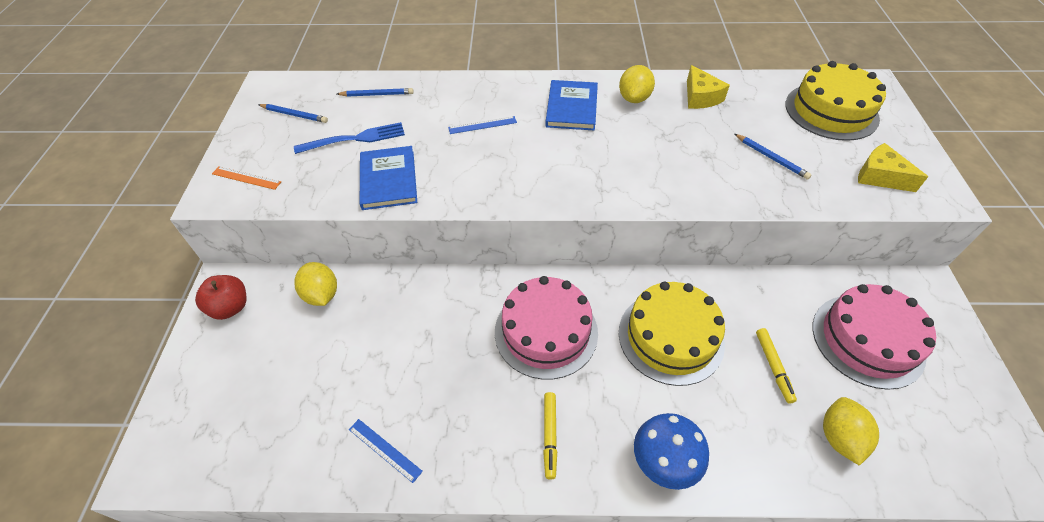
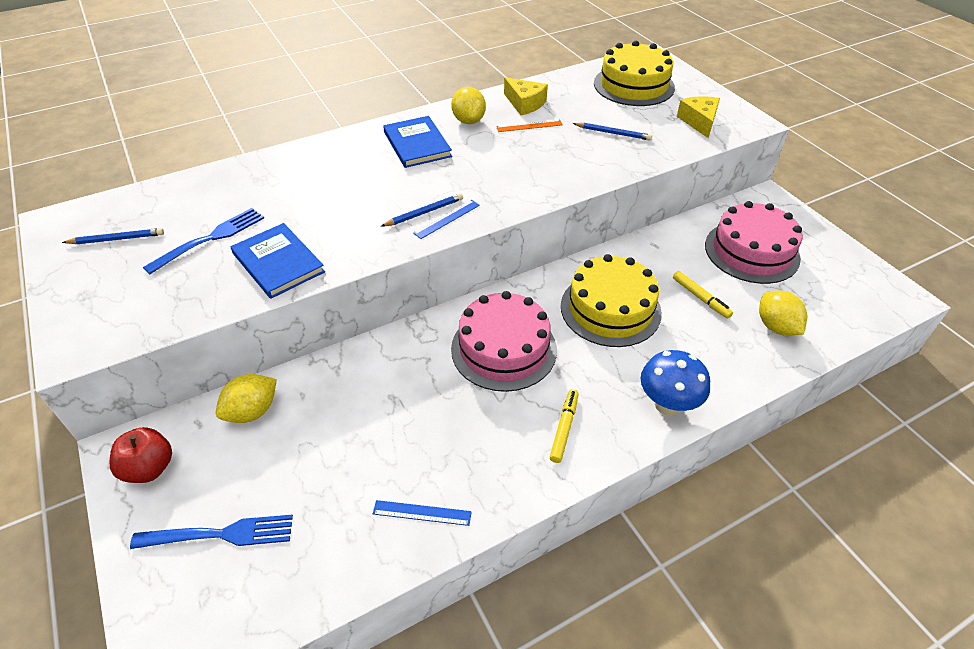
camera: 30 degrees left, 5 degrees down
(240, 386) = (220, 534): none -> blue fork
(246, 178) = (106, 317): orange ruler -> orange ruler (529, 126)
(321, 295) = (252, 411): yellow lemon -> yellow lemon turned 75 degrees counterclockwise
(377, 95) = (203, 191): blue pencil -> blue pencil (424, 212)
(482, 125) = (340, 184): blue ruler -> blue ruler (447, 219)
(549, 436) = (564, 428): yellow marker -> yellow marker turned 135 degrees counterclockwise
(880, 176) = (699, 122): yellow cheese -> yellow cheese turned 75 degrees clockwise

